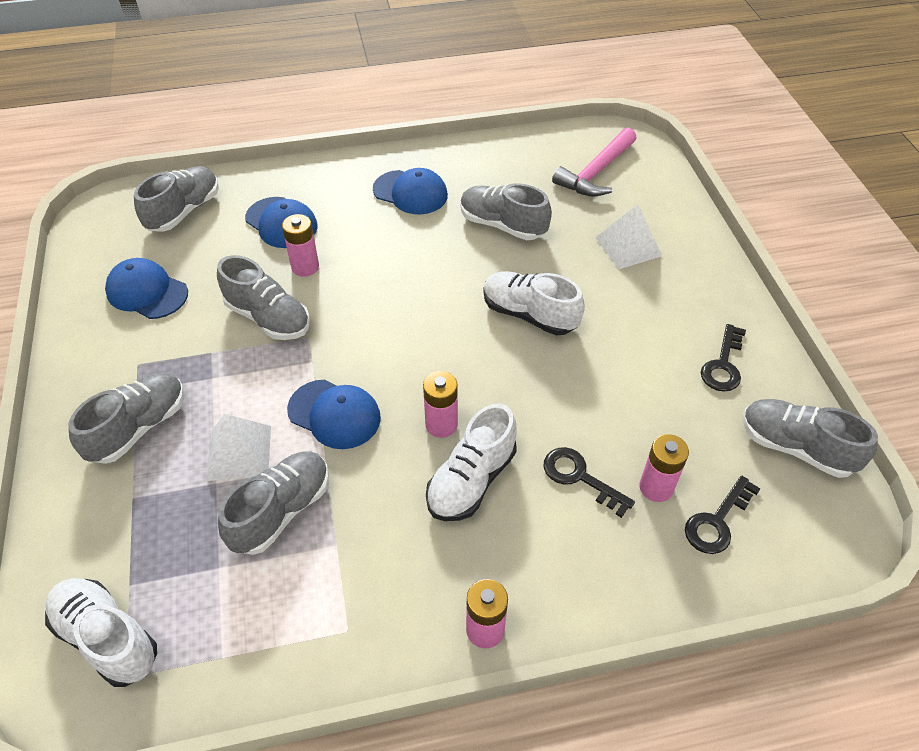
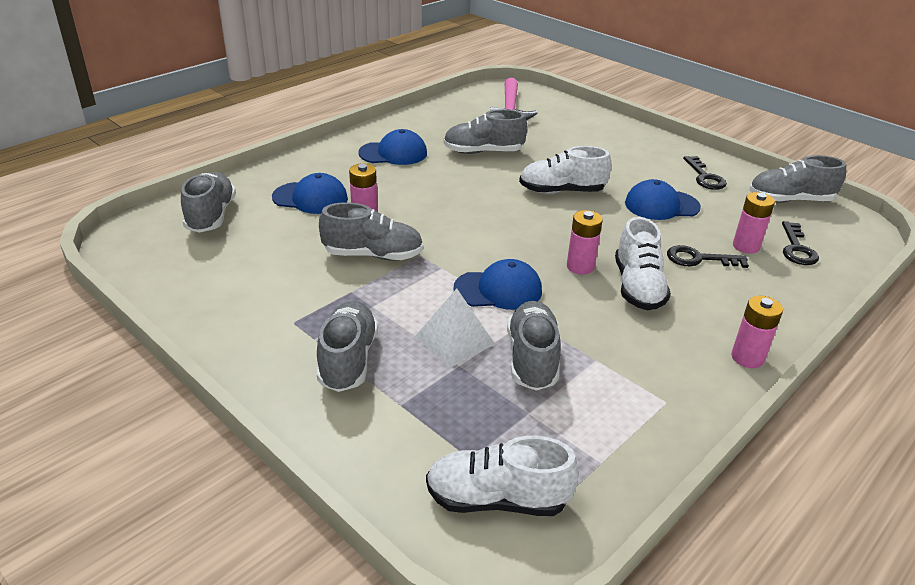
camera: 35 degrees left, 15 degrees down
(147, 292) = (242, 275): blue cap -> blue cap (661, 205)
(628, 246) = (578, 139): white pyramid -> none

